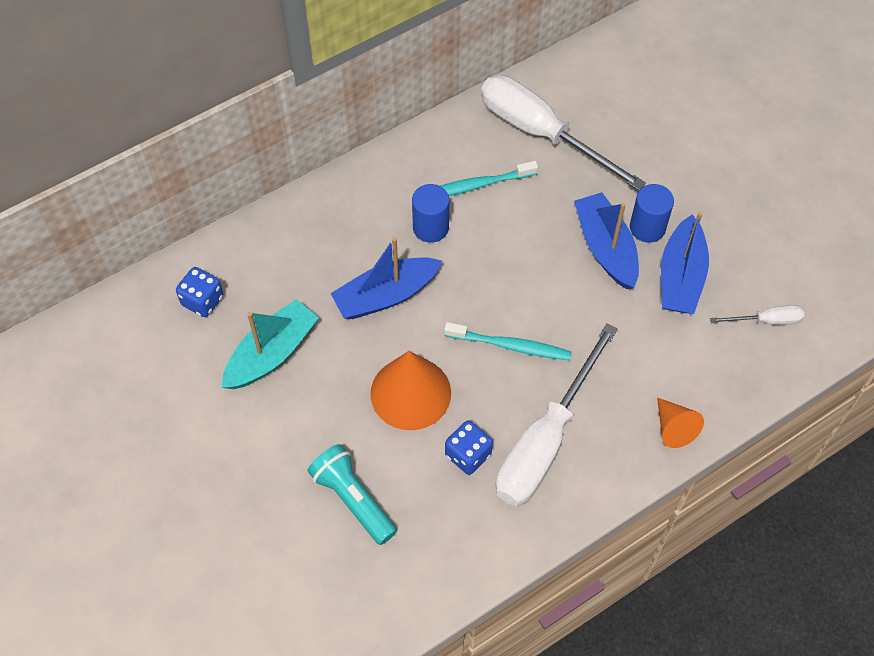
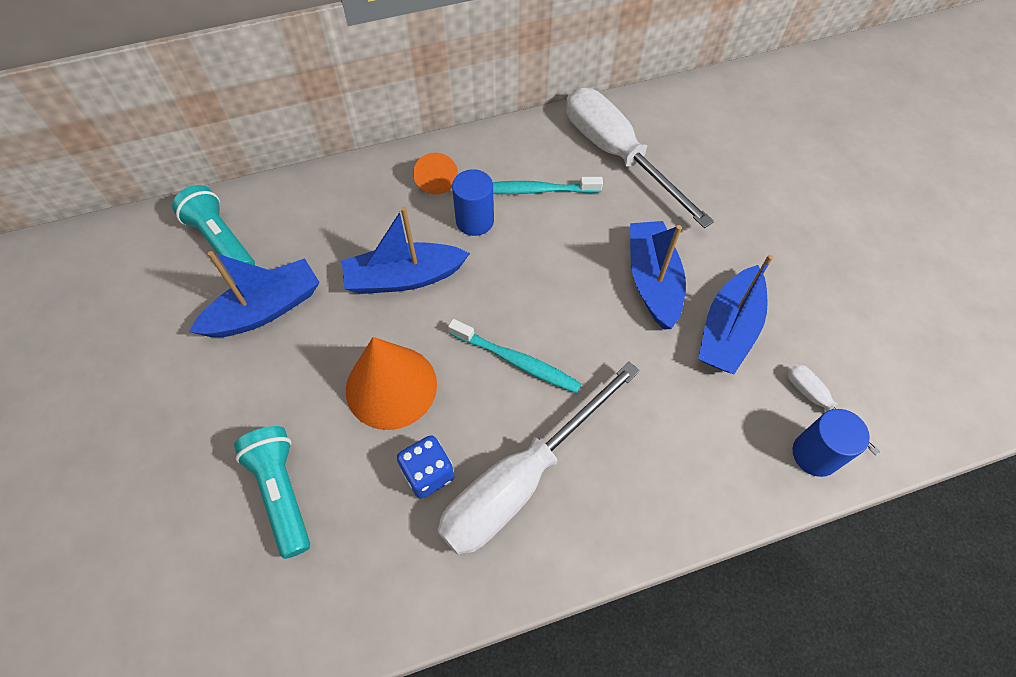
camera: 15 degrees right, 0 degrees up
(202, 301) = (222, 241): blue dice -> turquoise flashlight
(271, 353) = (265, 309): turquoise boat -> blue boat
(647, 228) = (704, 270): blue cylinder -> blue cylinder (815, 454)
(673, 428) = (677, 503): orange cone -> orange cone (436, 179)
(766, 320) = (818, 402): white screwdriver -> white screwdriver turned 135 degrees counterclockwise

